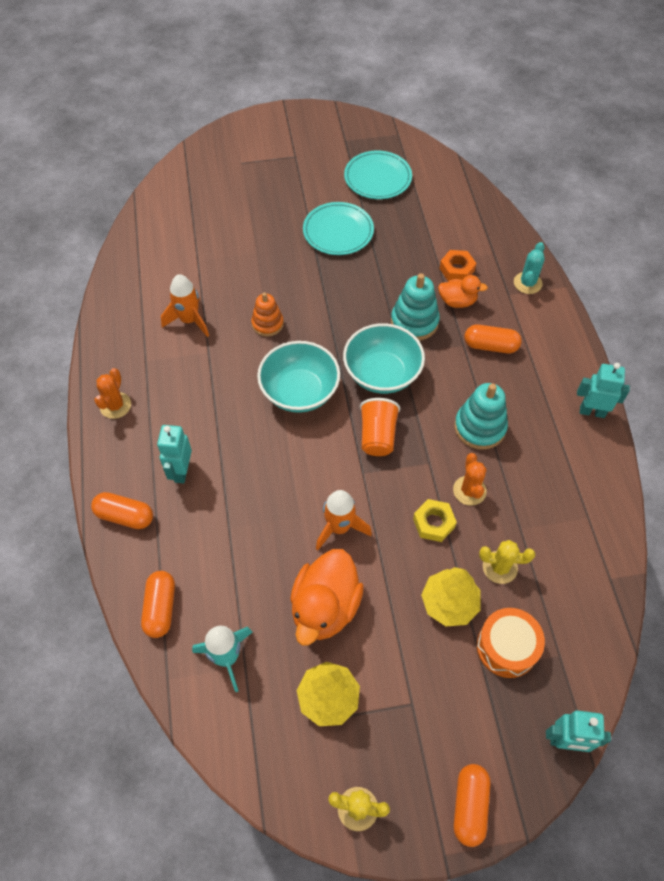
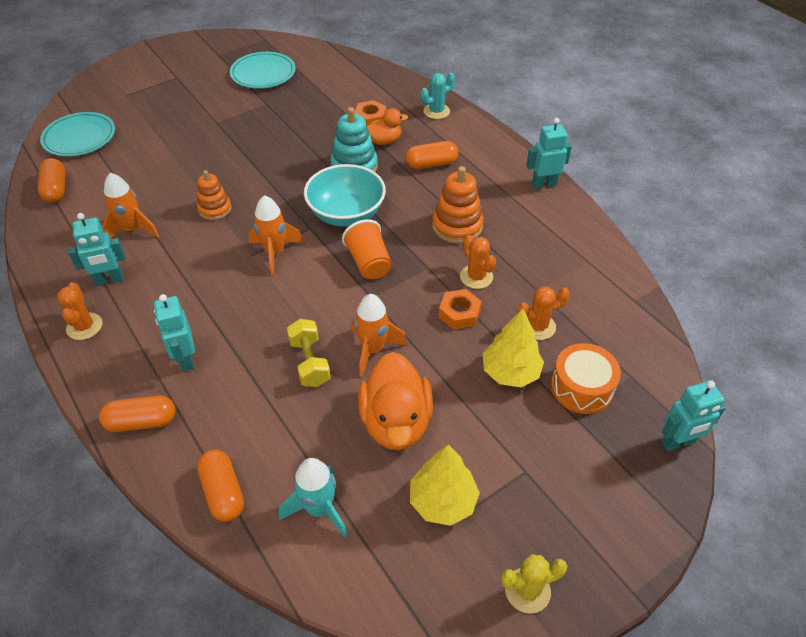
camera: 25 degrees left, 10 degrees down
(151, 366) = (109, 280): none -> turquoise robot
(280, 517) = (309, 362): none -> yellow dumbbell
(299, 392) = (275, 252): turquoise bowl -> orange rocket
(338, 231) = (247, 121): turquoise plate -> turquoise plate (79, 138)
(433, 523) = (459, 313): yellow nut -> orange nut
(469, 806) = (629, 537): orange capsule -> orange capsule (56, 189)
(479, 427) = (457, 226): turquoise stacking toy -> orange stacking toy
(500, 567) = (538, 326): yellow cactus -> orange cactus
(527, 283) = (436, 111): turquoise cactus -> turquoise cactus turned 60 degrees clockwise

